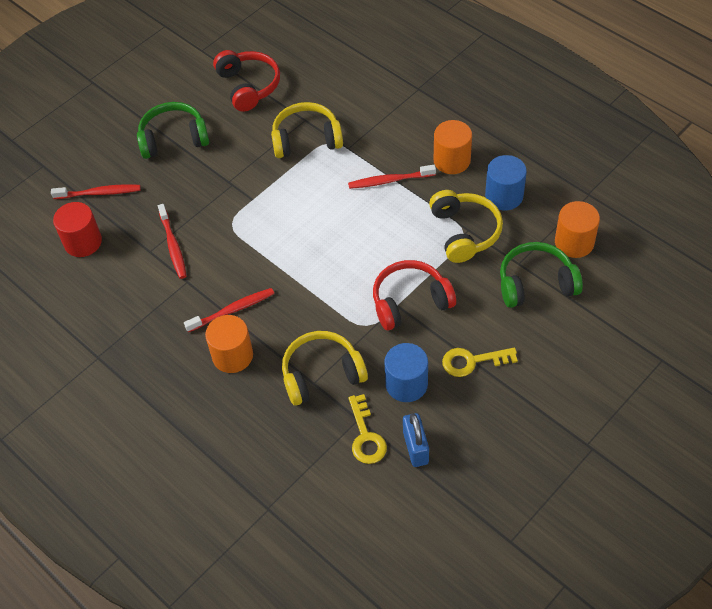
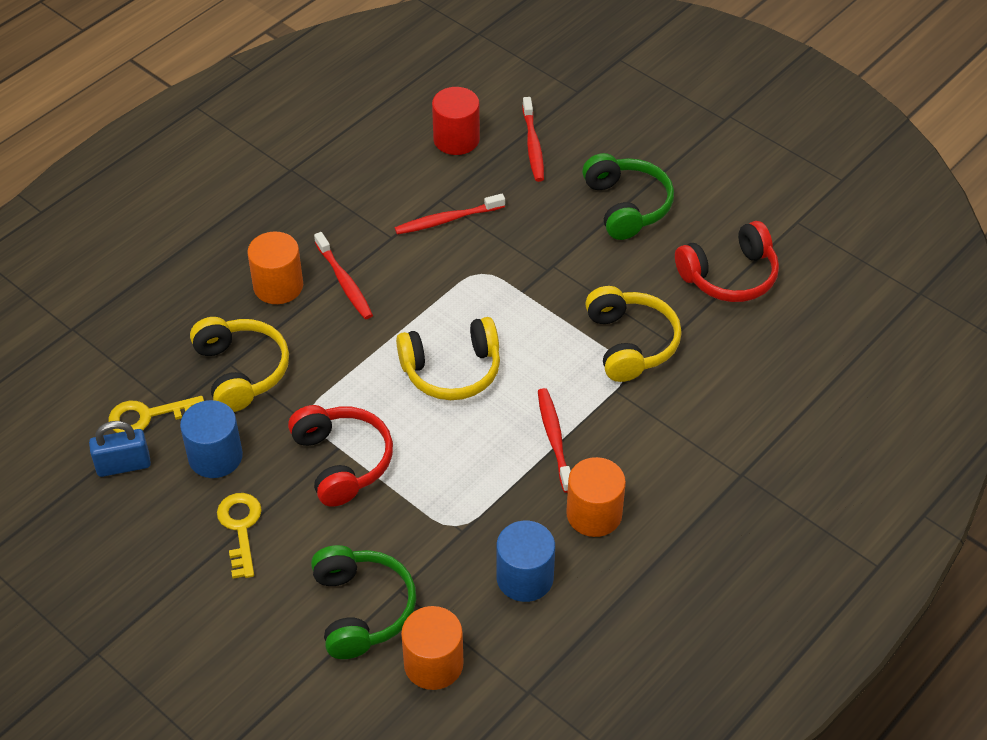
camera: 85 degrees right, 5 degrees down
(464, 232) = (458, 526): yellow headphones -> yellow headphones (452, 370)

